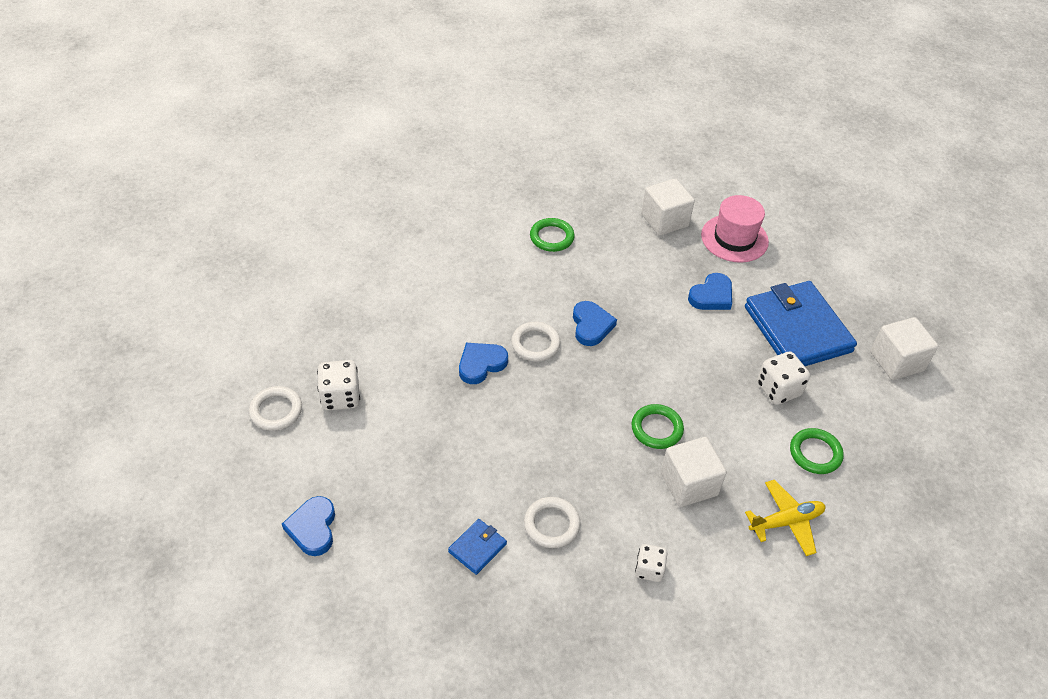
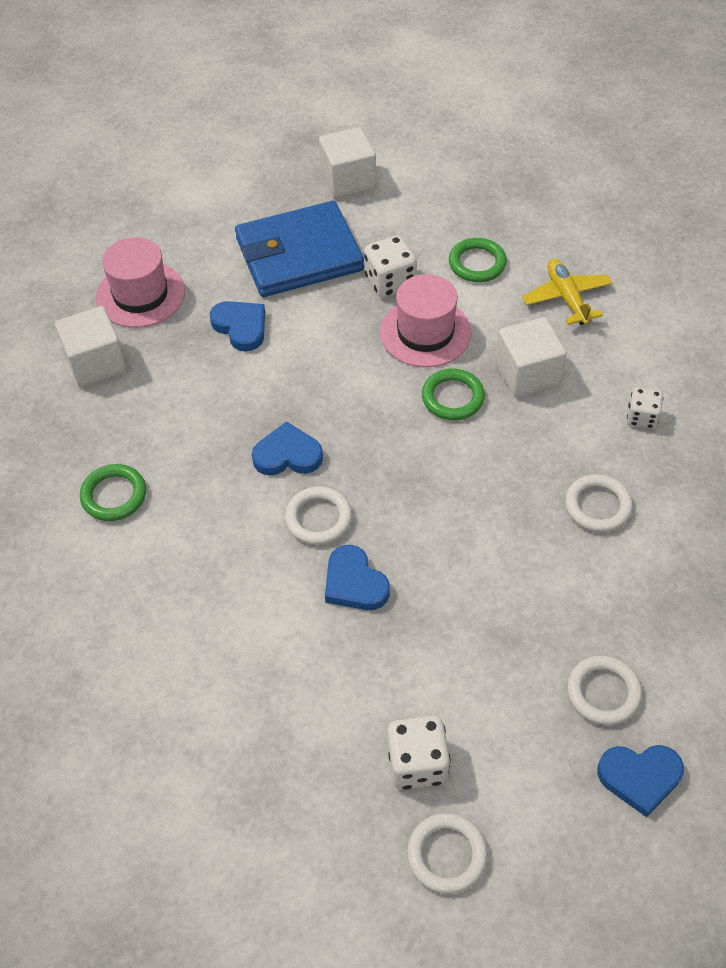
camera: 85 degrees left, 5 degrees up
(382, 511) = (603, 692): none -> white ring
(477, 548) = (640, 582): blue wallet -> none
(725, 412) = (425, 332): none -> pink hat

